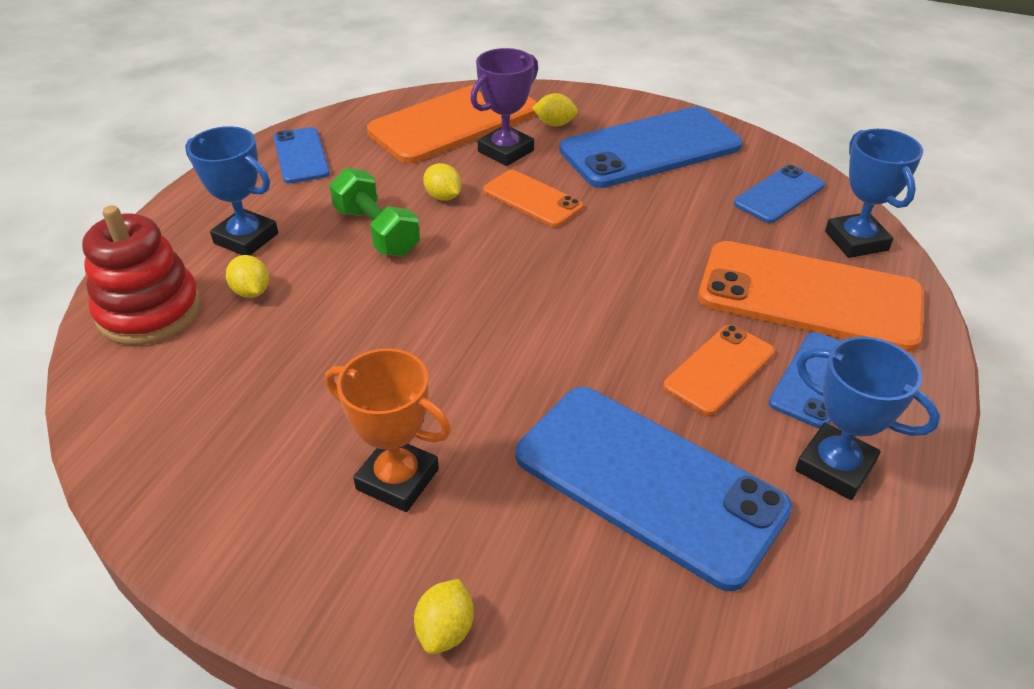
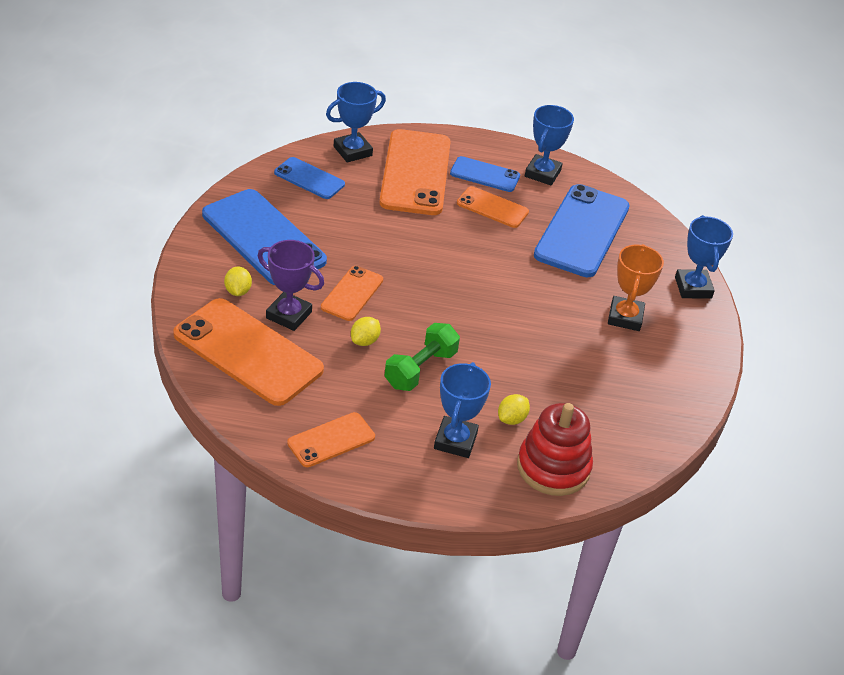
camera: 110 degrees left, 0 degrees up
(301, 156) = (331, 440): blue phone -> orange phone
(445, 630) = (693, 288): yellow lemon -> blue trophy

